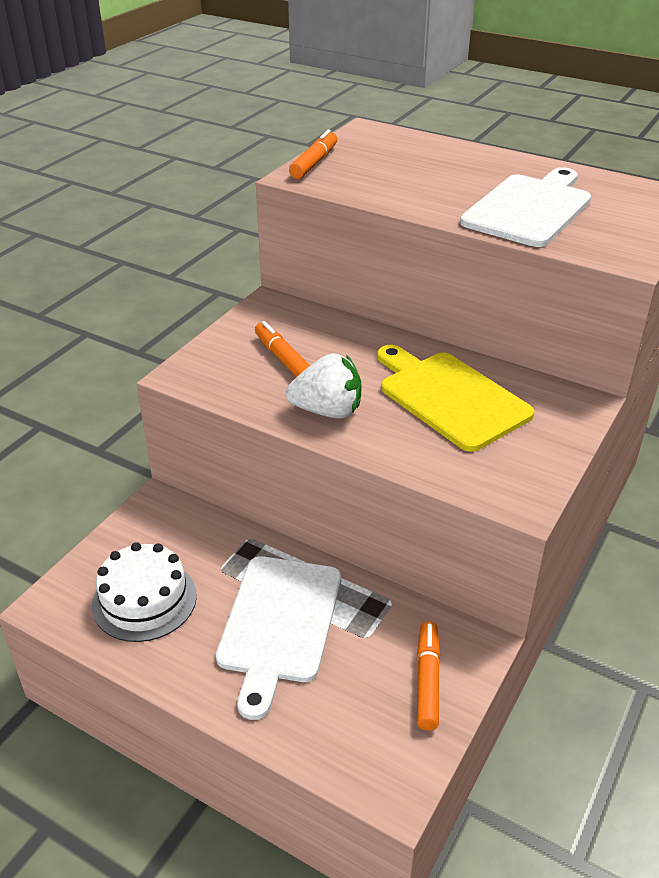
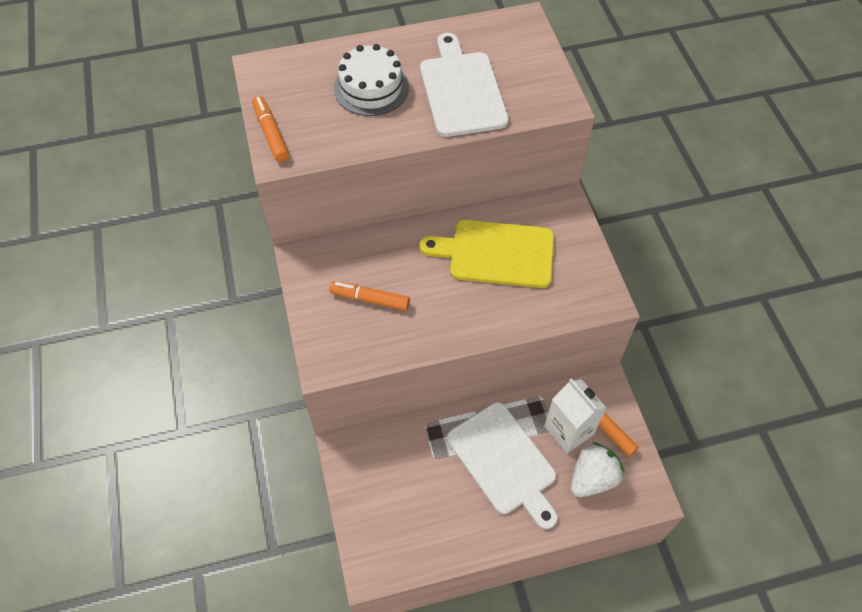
camera: 45 degrees left, 20 degrees up
(144, 600) = (419, 515): white cake -> white cake (371, 88)
(327, 411) = (444, 319): white strawberry -> white strawberry (592, 478)
(383, 651) = (569, 430): none -> white carton

